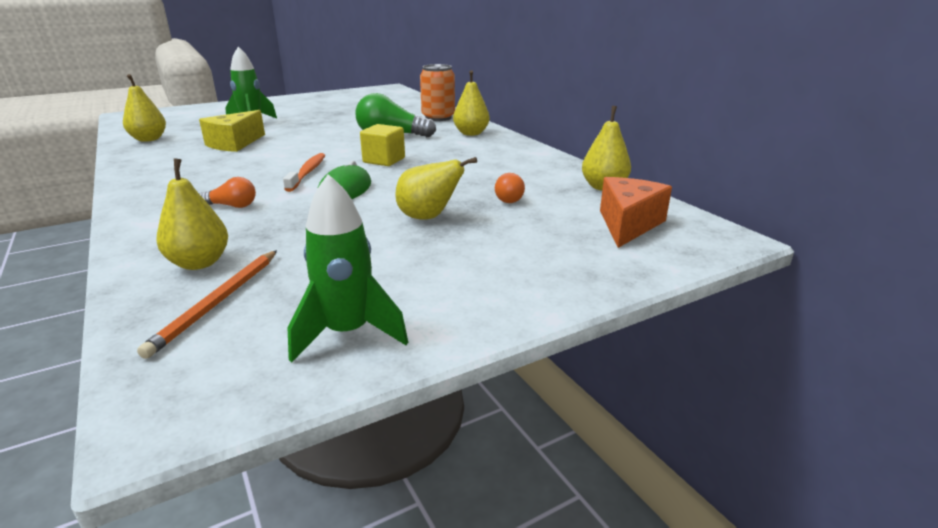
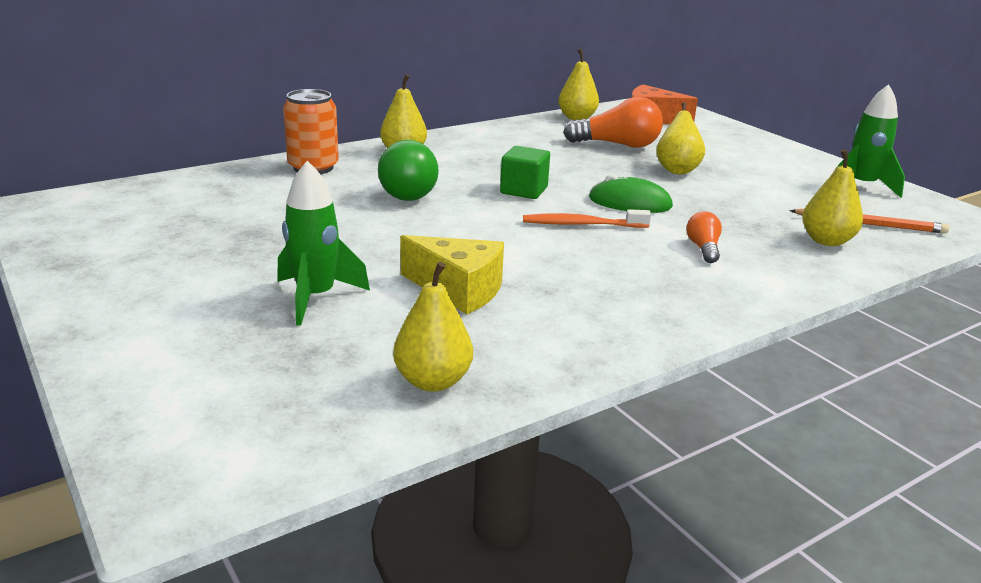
camera: 95 degrees left, 0 degrees up
(384, 160) = (524, 190): yellow cube -> green cube
(510, 198) = (617, 145): orange light bulb -> orange light bulb, size x1.90

